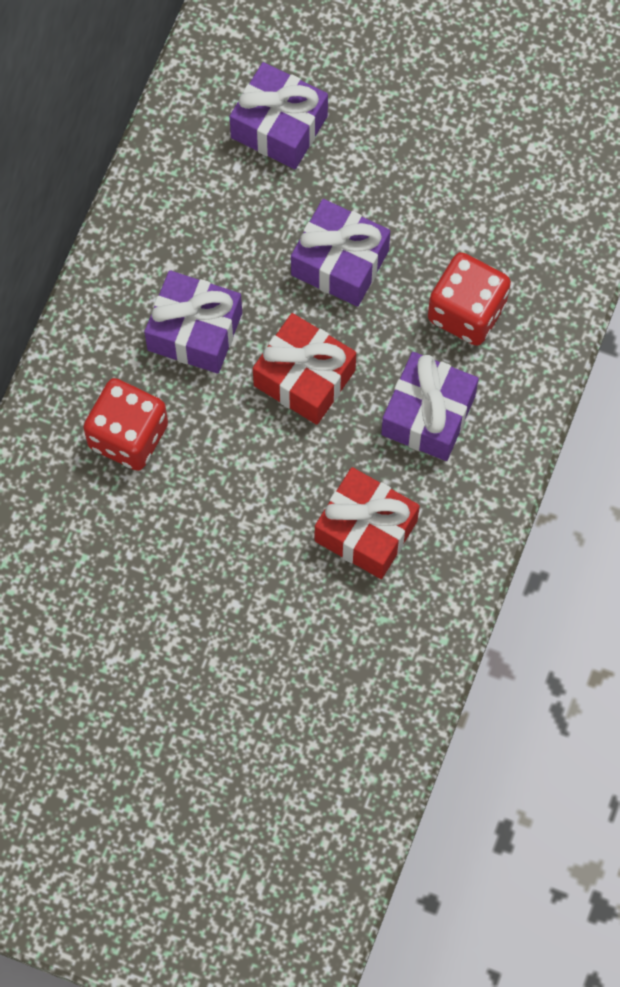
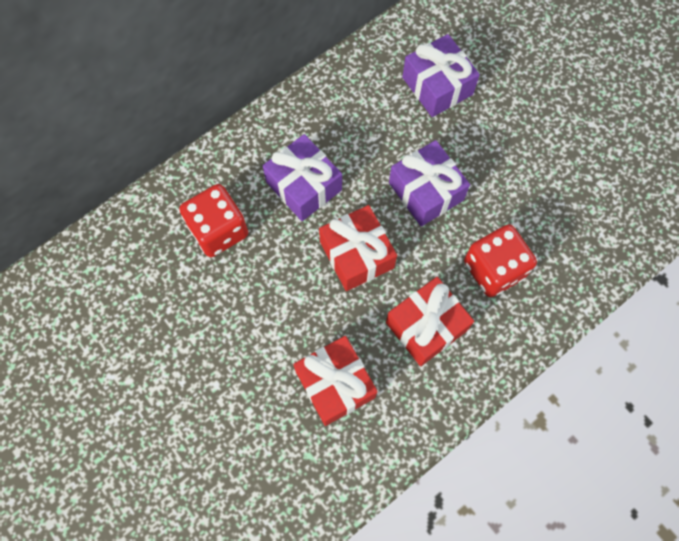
camera: 30 degrees right, 0 degrees up
(428, 415) = (426, 326): purple gift -> red gift

